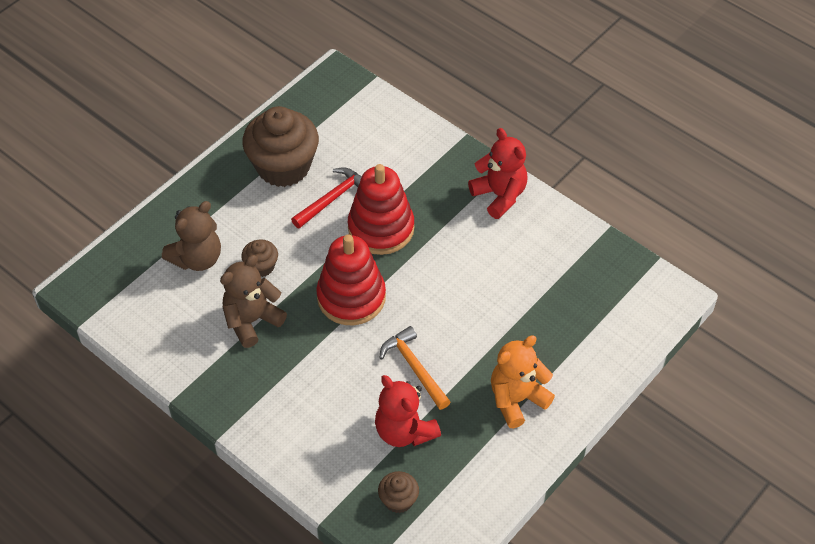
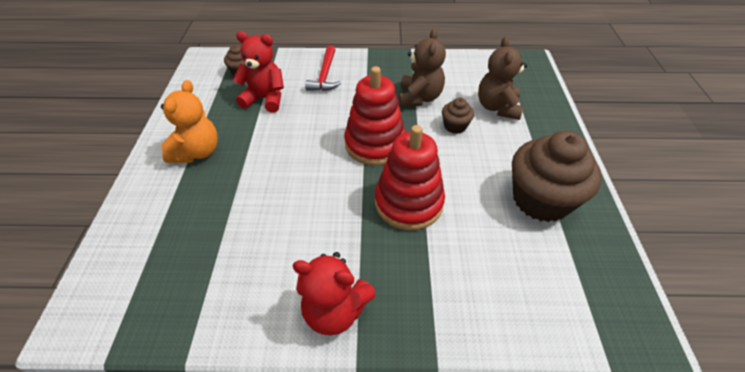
camera: 140 degrees right, 5 degrees down
(332, 198) = (472, 200): red hammer -> red hammer (325, 75)
(414, 368) = (288, 130): orange hammer -> none

